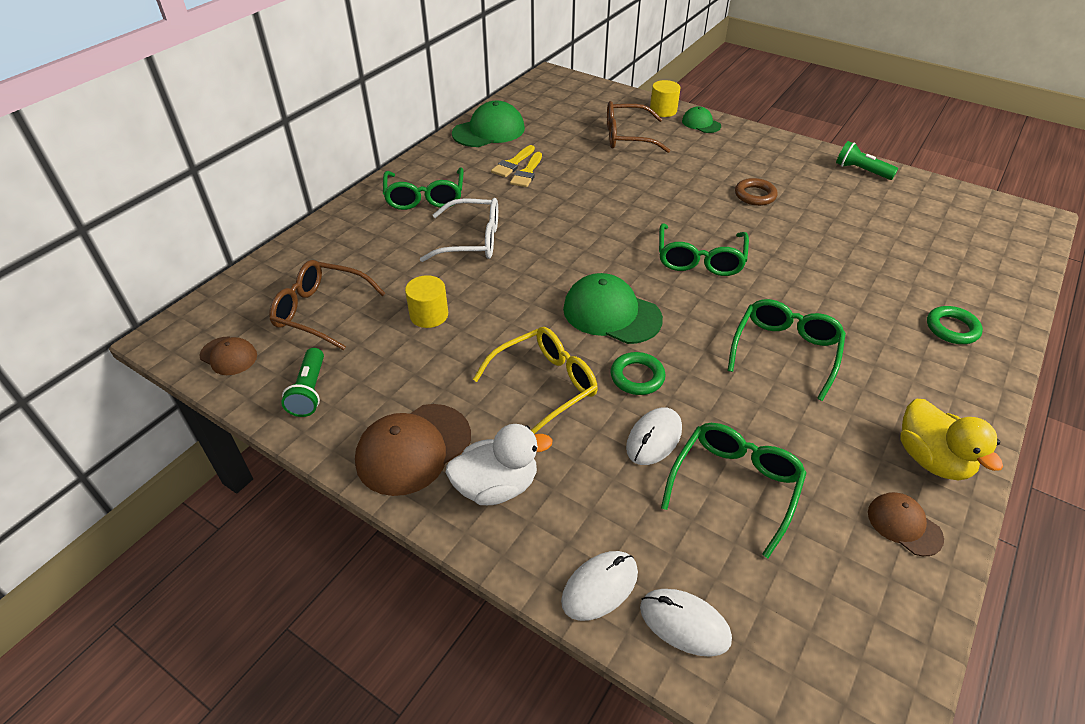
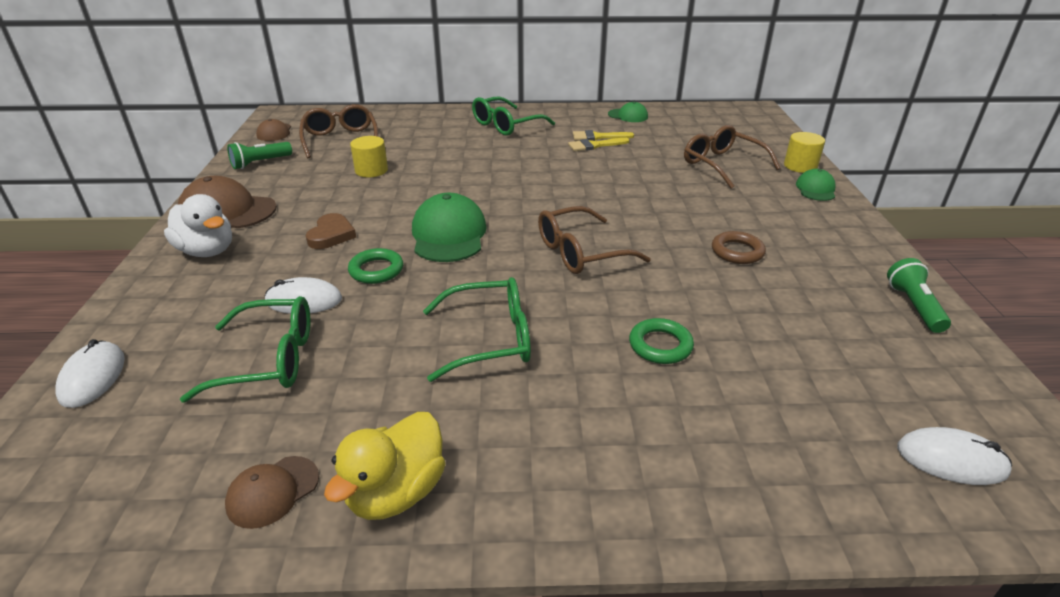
camera: 55 degrees right, 10 degrees down
(472, 240) = (476, 156): white glasses -> none
(489, 131) = (628, 116): green cap -> green cap, size x0.56
(545, 385) = (331, 235): yellow glasses -> brown heart
(600, 586) = (121, 324): white mouse -> white mouse (951, 460)
(700, 259) = (580, 252): green glasses -> brown glasses
(904, 525) = (273, 491): brown cap -> brown cap turned 150 degrees counterclockwise
(952, 328) = (672, 460): green ring -> green ring (660, 345)

